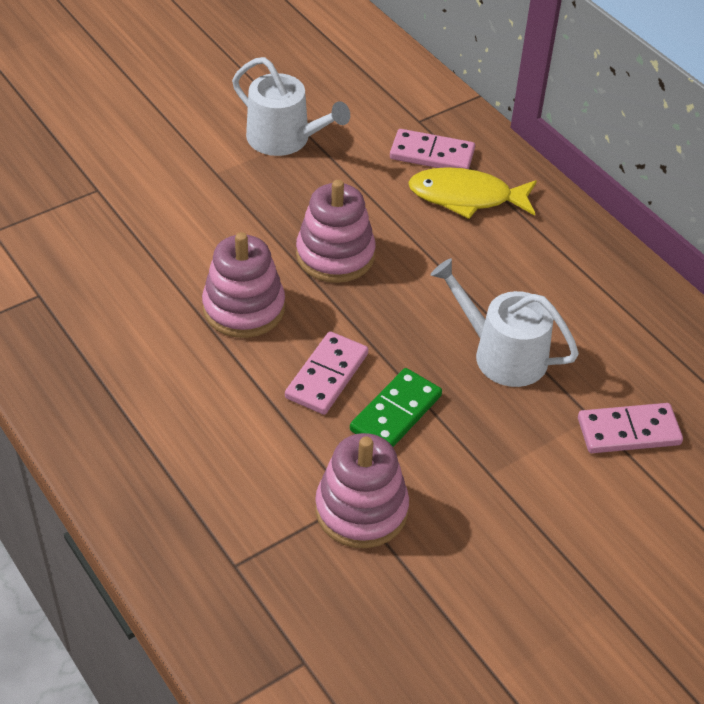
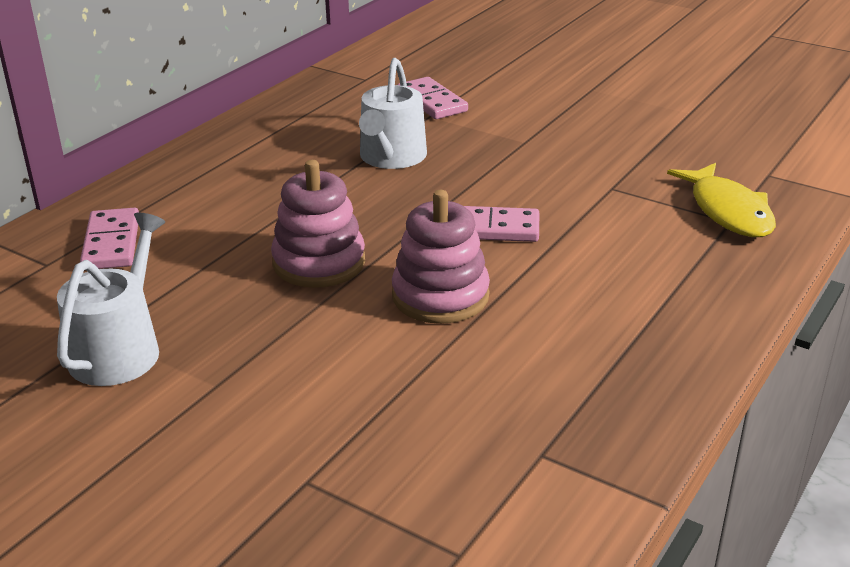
camera: 110 degrees left, 15 degrees down
(361, 510) = (616, 182): pink stacking toy -> none
(395, 413) = (502, 188): green domino -> none
(466, 197) = (180, 210): yellow fish -> yellow fish (728, 211)

